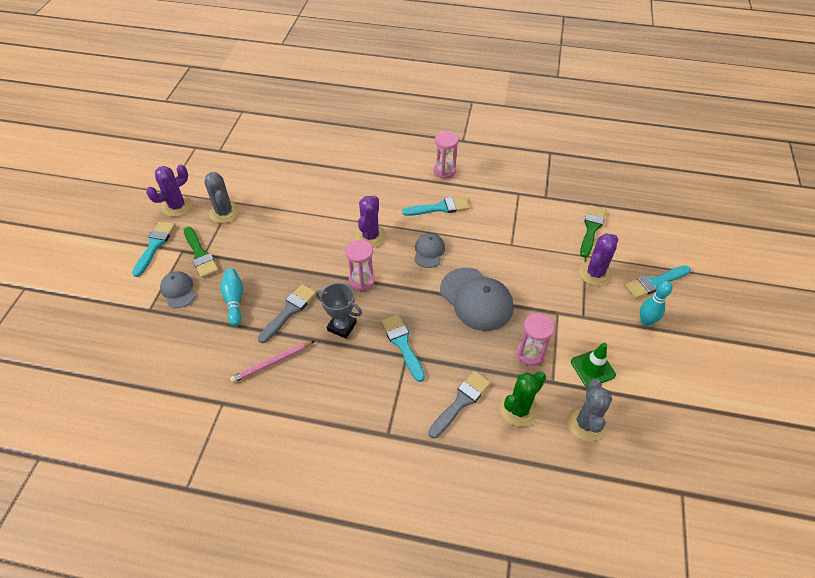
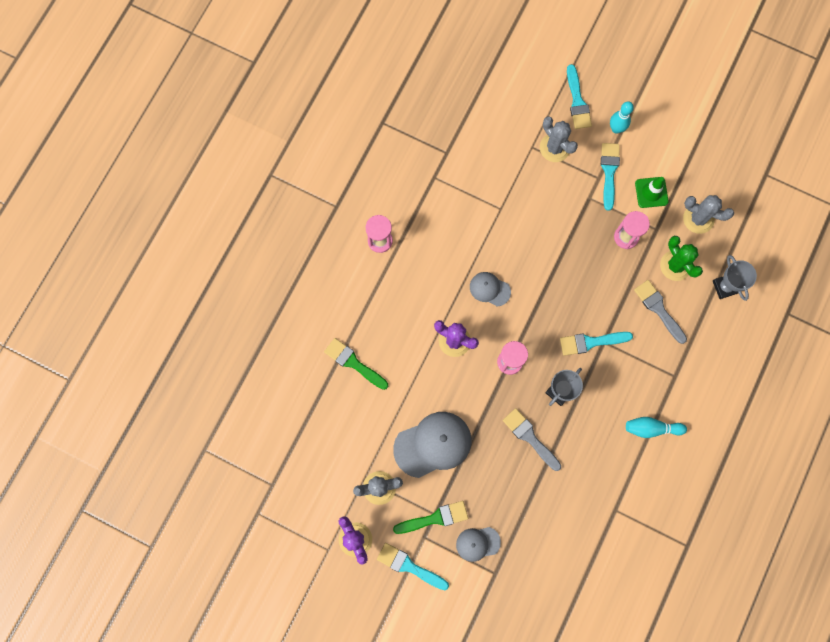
camera: 75 degrees left, 25 degrees up
(234, 300) = (503, 488): turquoise bowling pin -> turquoise bowling pin (651, 428)
(272, 363) = (584, 461): pink pencil -> none
(440, 207) = (433, 261): turquoise brush -> turquoise brush (609, 172)
(476, 299) = (558, 263): grey cap -> grey cap (433, 444)
(515, 470) = (725, 287): none -> grey trophy
(591, 228) = (500, 127): green brush -> green brush (353, 363)
(595, 273) = (554, 148): purple cactus -> grey cactus

